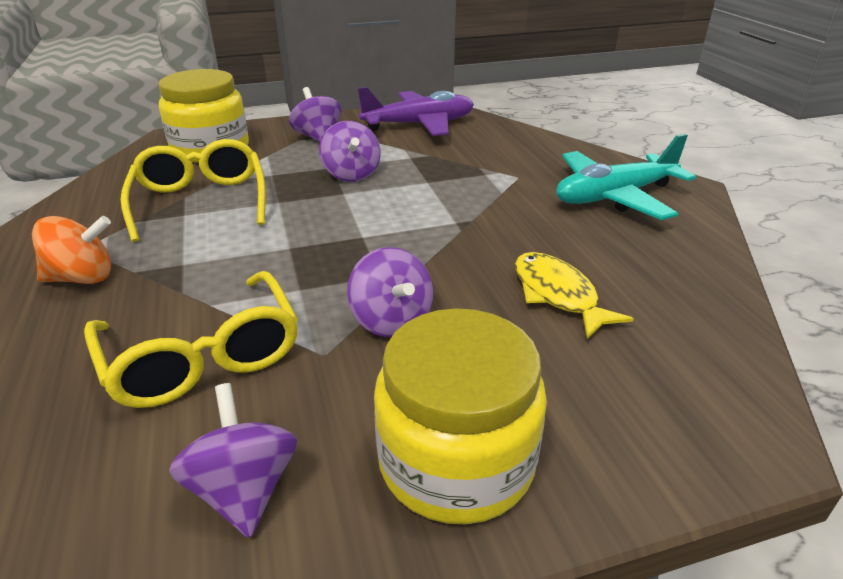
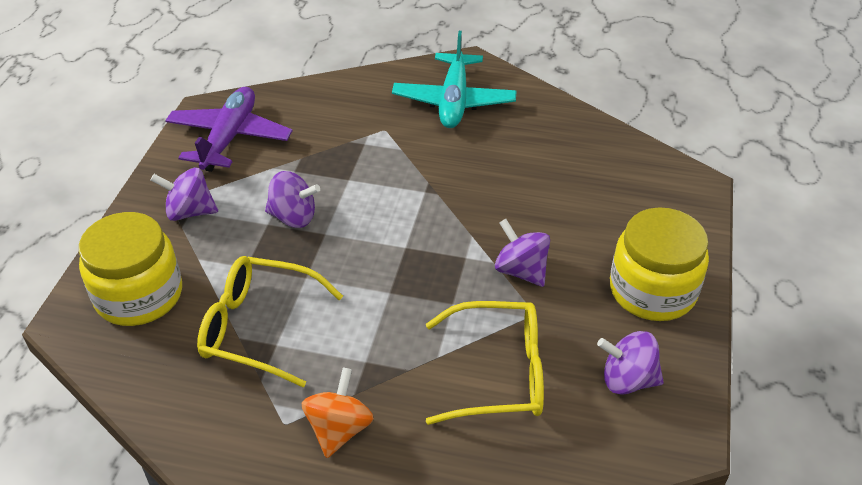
camera: 60 degrees left, 10 degrees up
(391, 321) = (521, 270): purple spinning top -> purple spinning top turned 135 degrees counterclockwise
(557, 294) = (545, 187): yellow fish -> none

